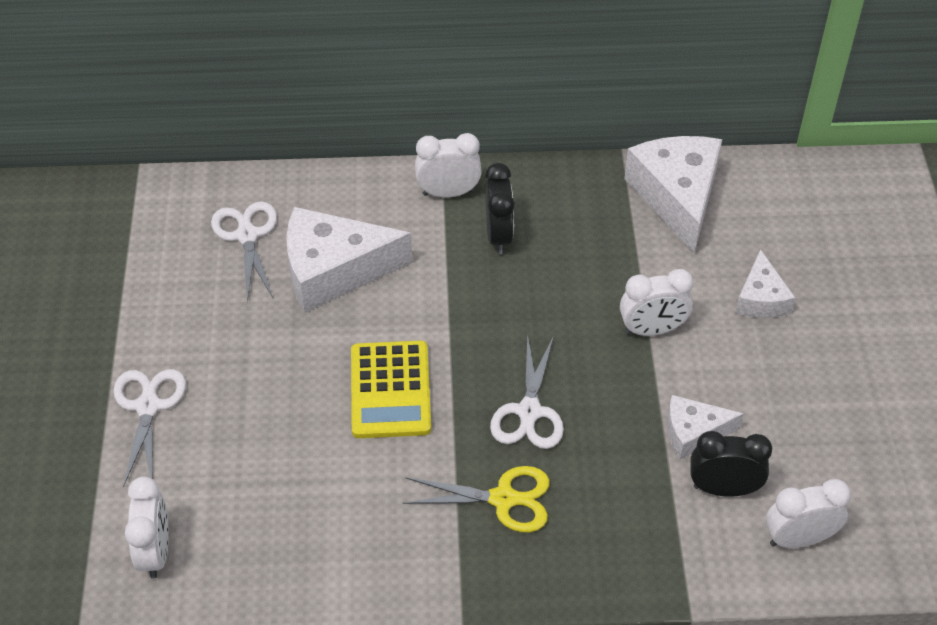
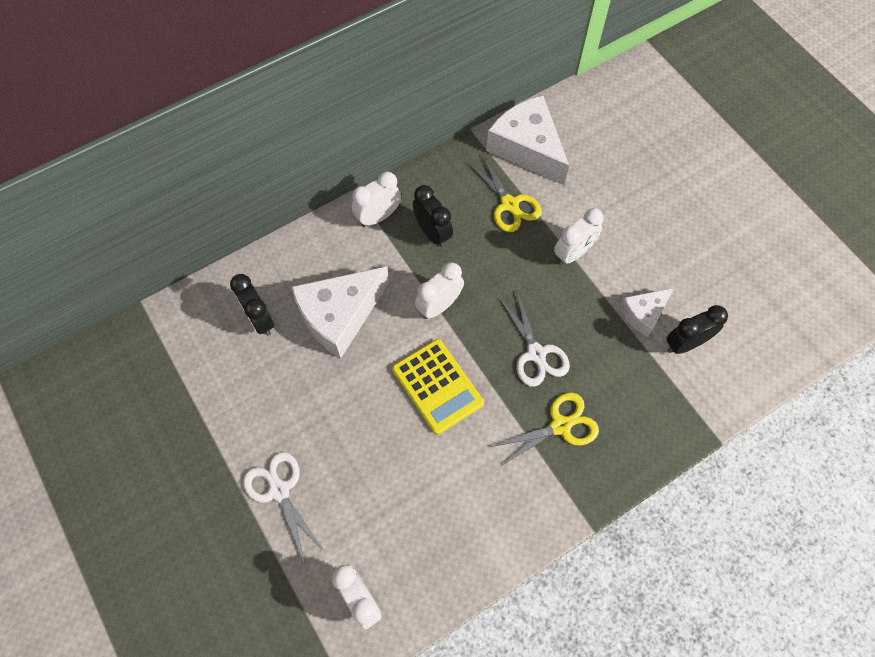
camera: 30 degrees left, 15 degrees up
(247, 235) = (260, 319): white scissors -> black clock
(611, 246) = (509, 204): none -> yellow scissors
(761, 298) = (623, 197): white cheese -> none
(798, 539) = (748, 354): white clock -> white clock (439, 306)

